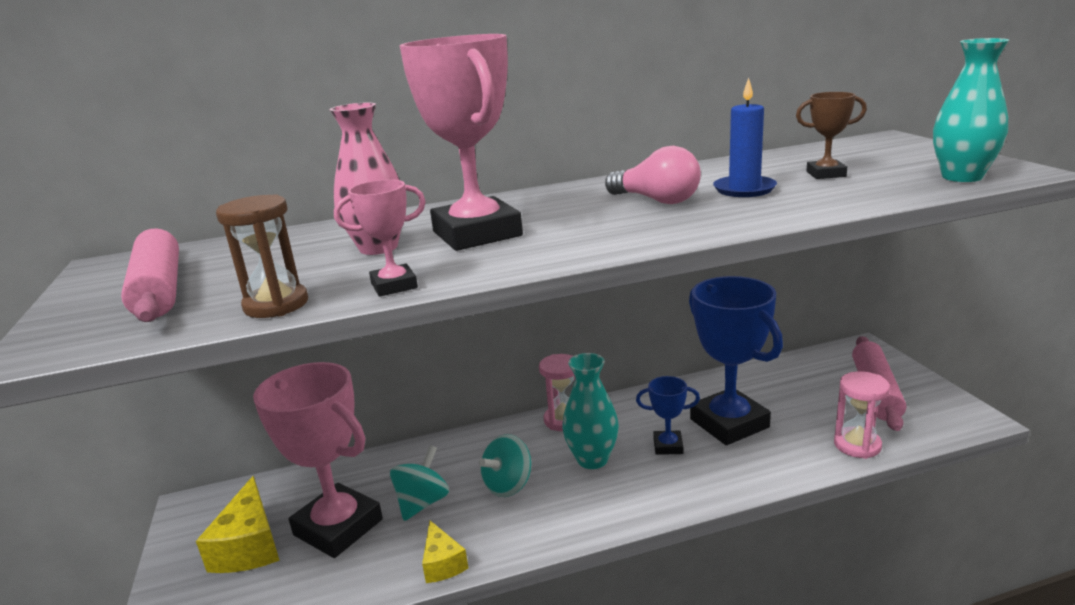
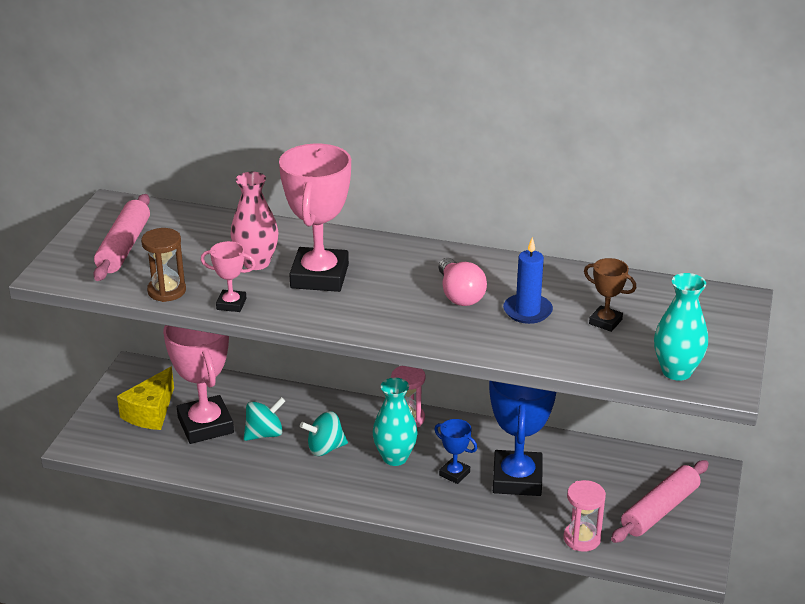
camera: 30 degrees right, 10 degrees up
(442, 563) = (244, 477): yellow cheese -> none

